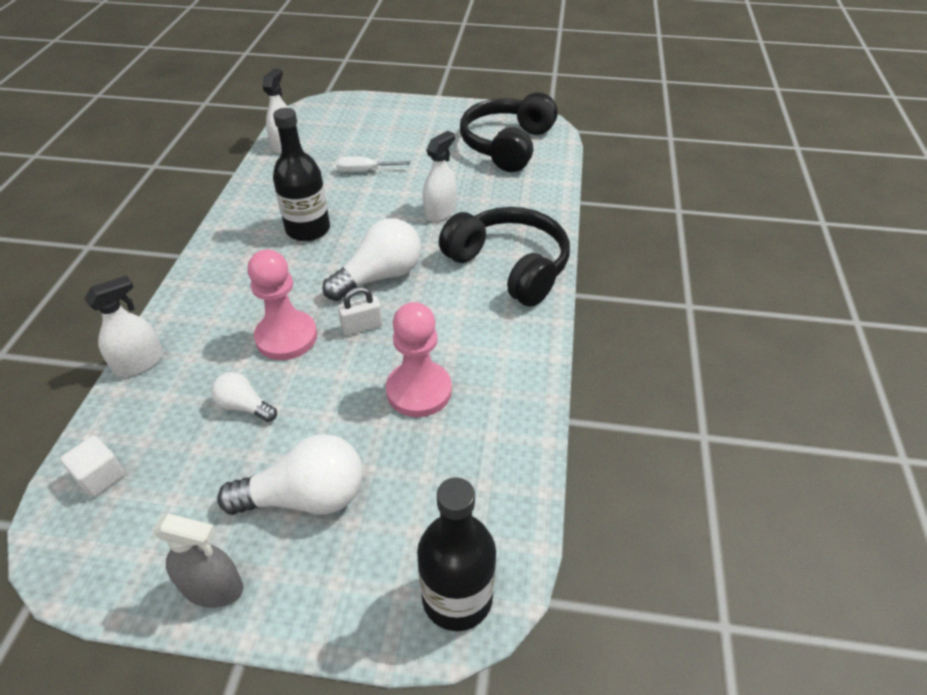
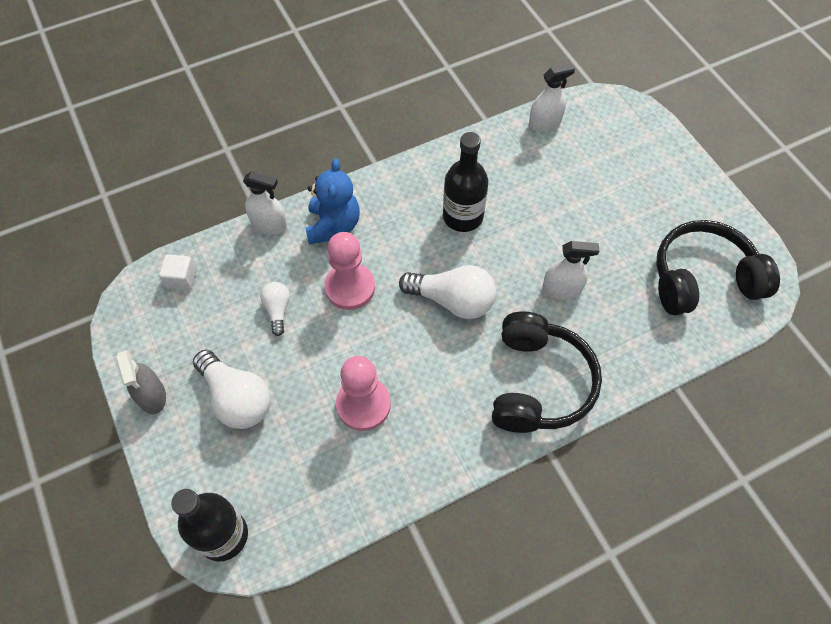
camera: 55 degrees right, 15 degrees up
(206, 315) = (333, 226): none -> blue teddy bear
(362, 327) = (394, 326): white padlock -> none
(364, 171) = (563, 200): white screwdriver -> none

